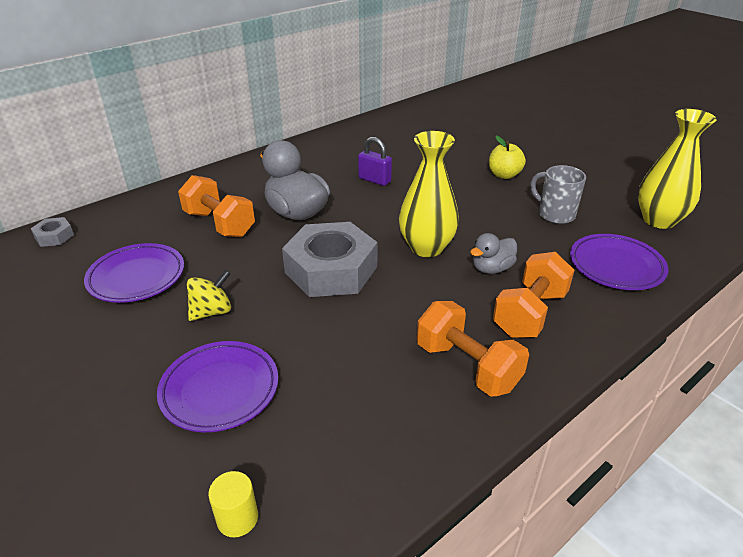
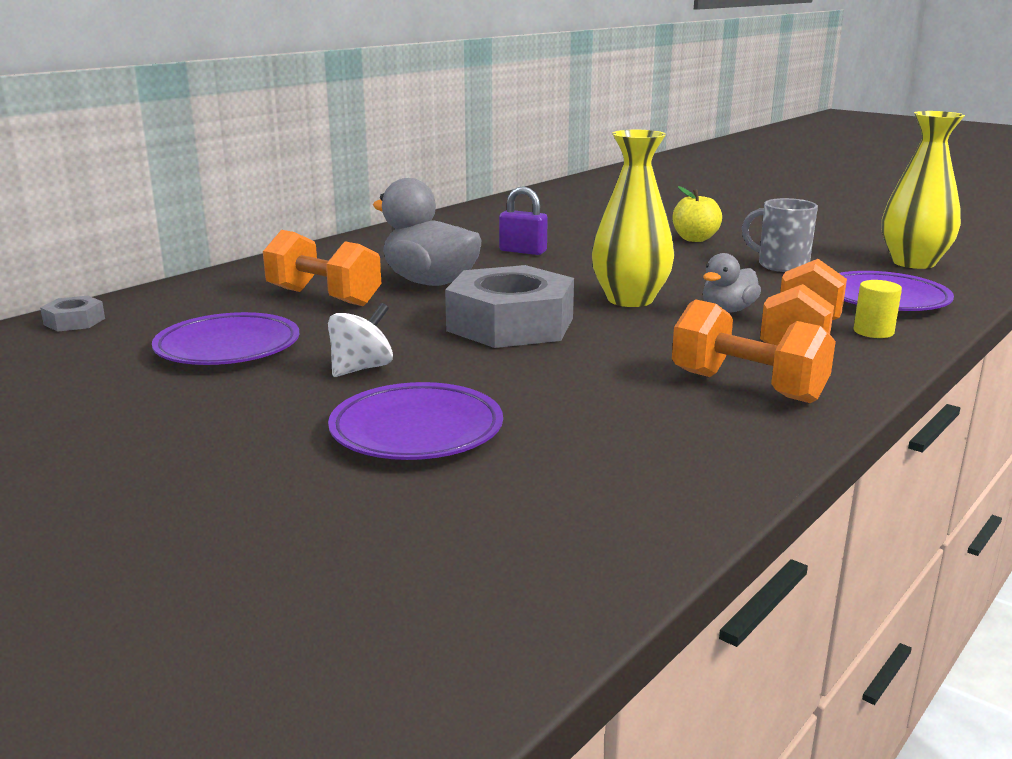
camera: 10 degrees left, 15 degrees down
(212, 311) = (361, 368): yellow spinning top -> white spinning top
(237, 518) = (514, 532): yellow cylinder -> yellow cylinder (873, 331)

